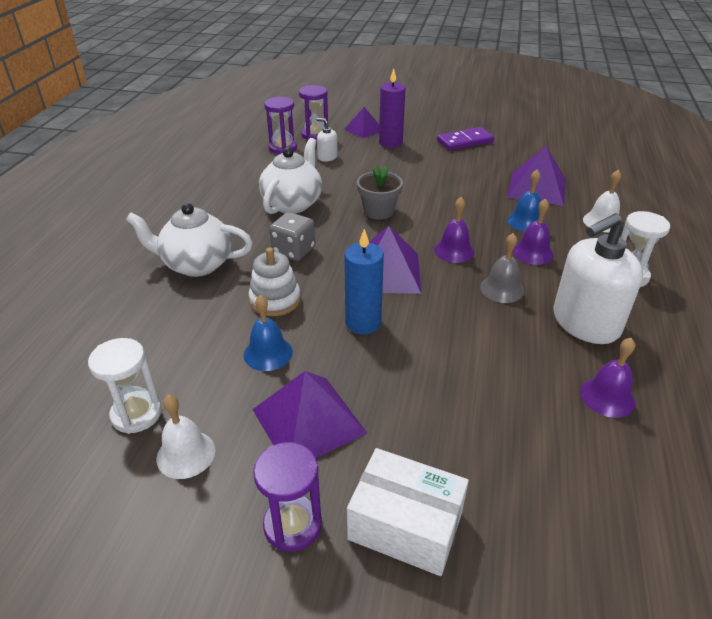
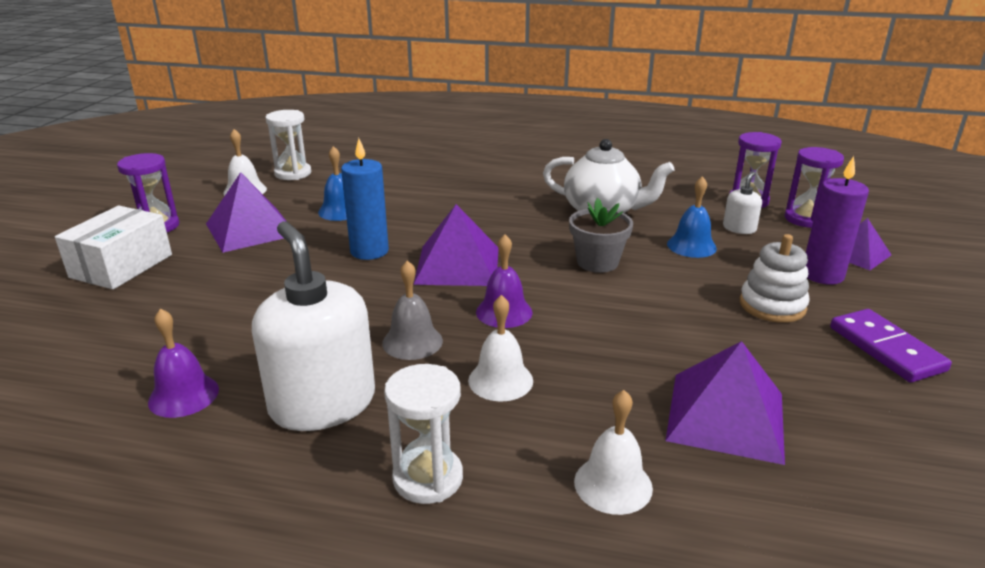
camera: 90 degrees right, 10 degrees down
(196, 264) = (477, 176): white teapot -> none
(275, 300) = (416, 210): white stacking toy -> white stacking toy (772, 305)
(293, 251) = (501, 215): grey dice -> none
(526, 221) = (595, 385): blue bell -> blue bell (691, 246)
(533, 252) = (500, 380): purple bell -> white bell

